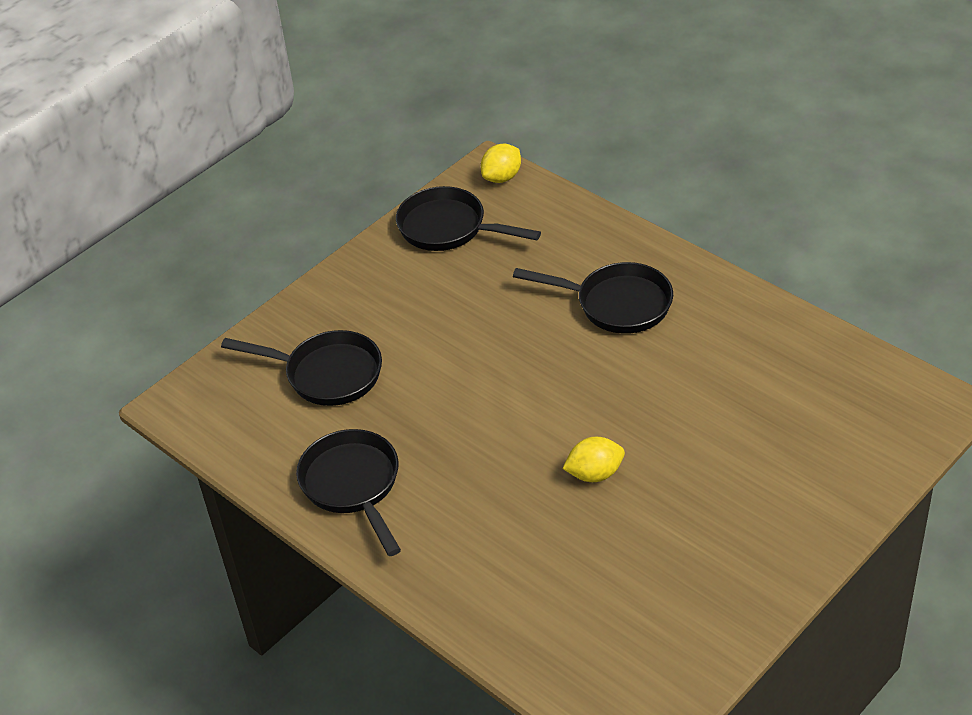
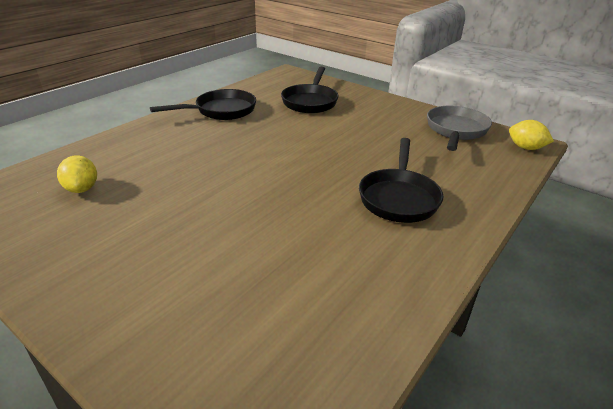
camera: 80 degrees right, 10 degrees down
(448, 228) = (455, 130): black pan -> grey pan
(594, 474) = (208, 187): yellow lemon -> yellow lemon (82, 189)

